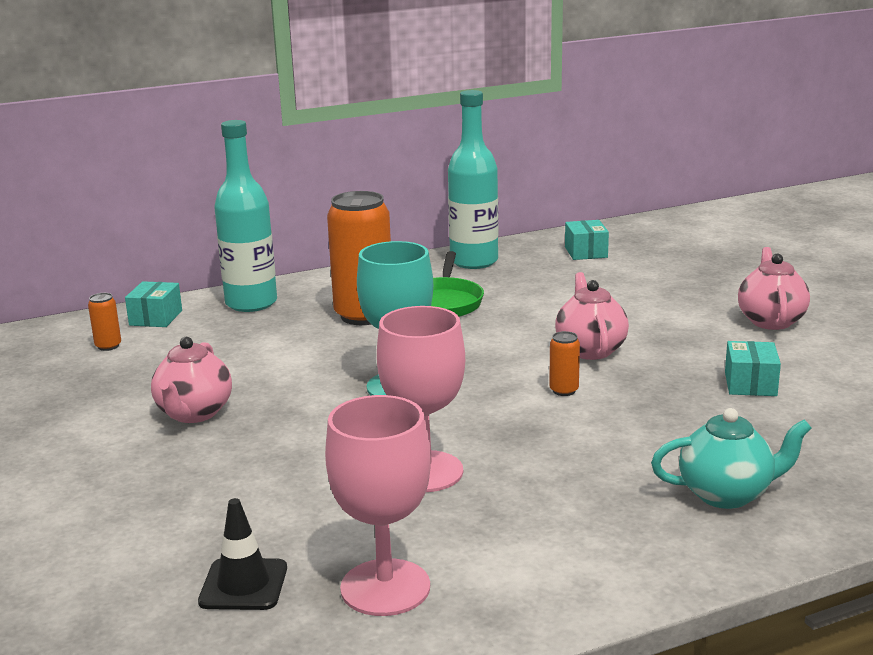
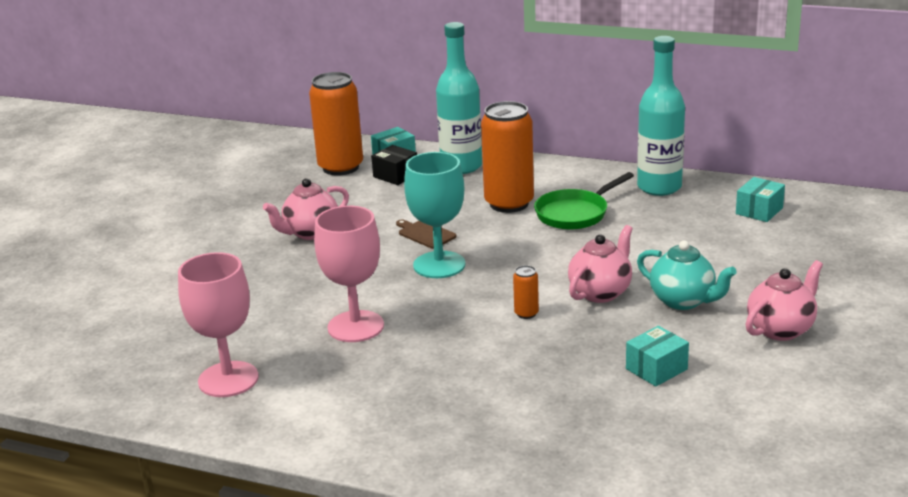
camera: 45 degrees right, 5 degrees up
(108, 346) = (340, 167): orange can -> orange can, size x2.39
(192, 332) = (395, 175): none -> black box
(243, 585) = (178, 343): black traffic cone -> none
(330, 368) = (425, 234): none -> brown cutting board
(726, 494) = (484, 429): turquoise teapot -> turquoise teapot (683, 301)

